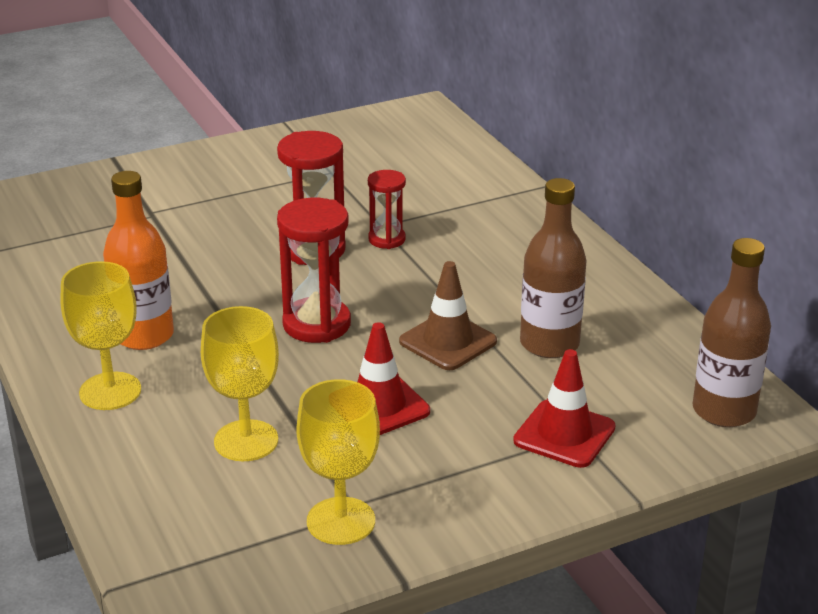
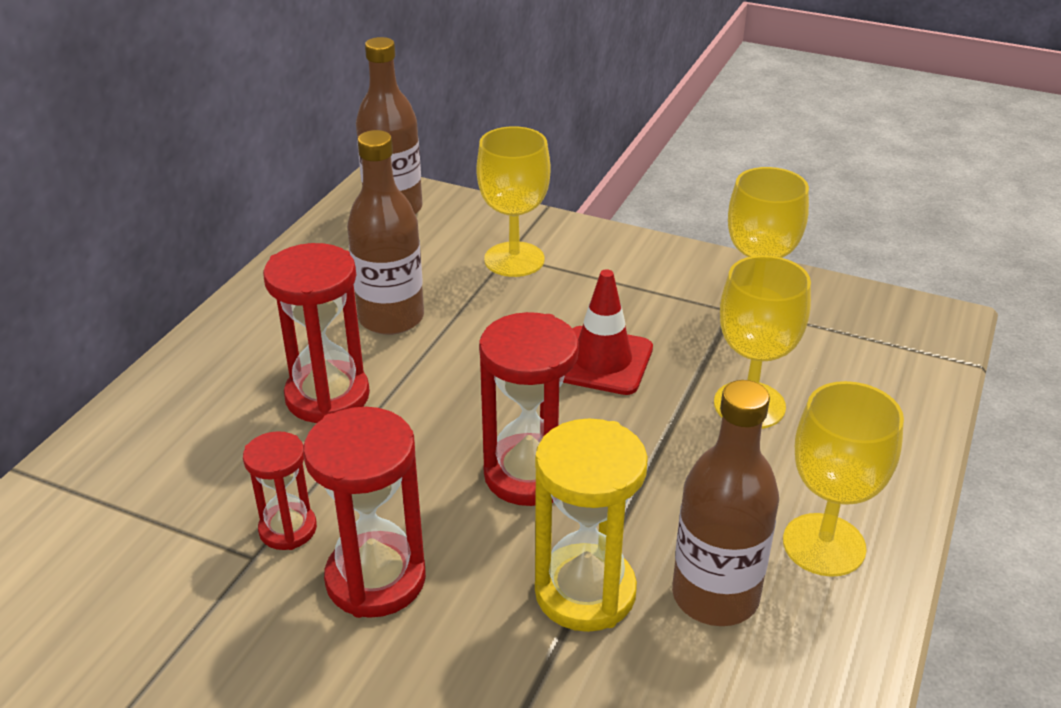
camera: 130 degrees left, 5 degrees up
(144, 336) = (715, 596): orange bottle -> brown bottle
(210, 300) = (585, 592): none -> yellow hourglass
(448, 341) = (455, 374): brown traffic cone -> none
(488, 288) = (327, 396): none -> red hourglass
(564, 434) = (514, 259): red traffic cone -> yellow goblet

